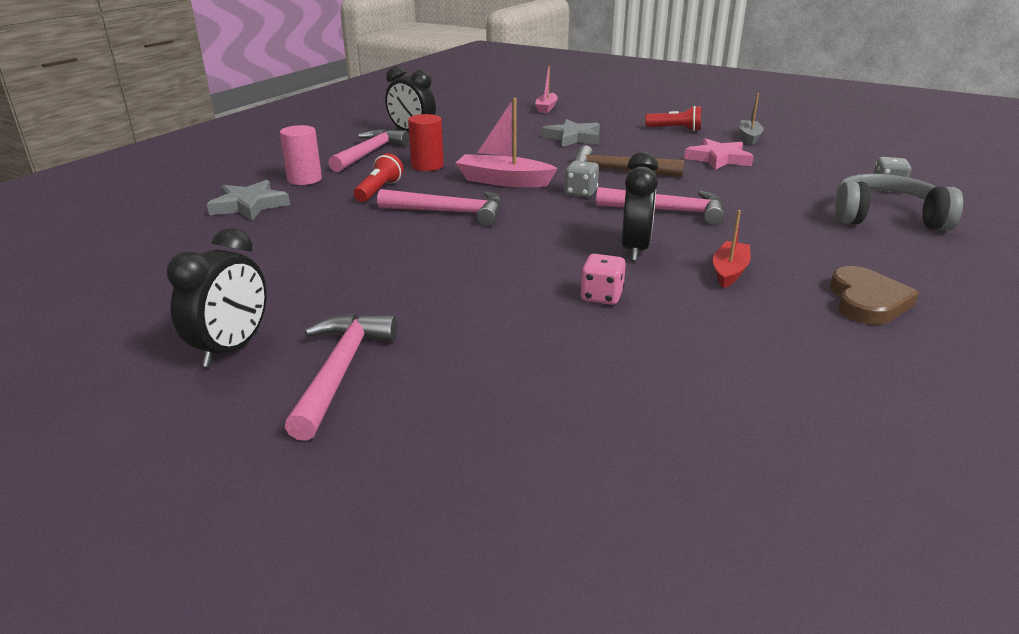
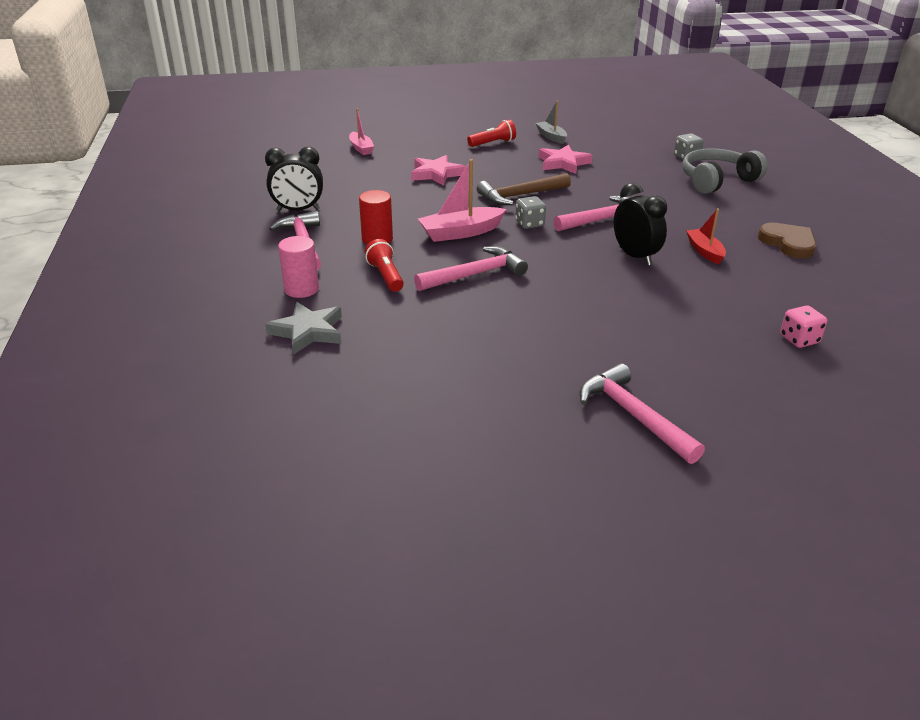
camera: 40 degrees left, 5 degrees up
(232, 348) = (544, 438): black clock -> none
(573, 138) = (436, 174): grey star -> pink star
(601, 296) = (673, 298): pink dice -> pink dice (799, 339)

